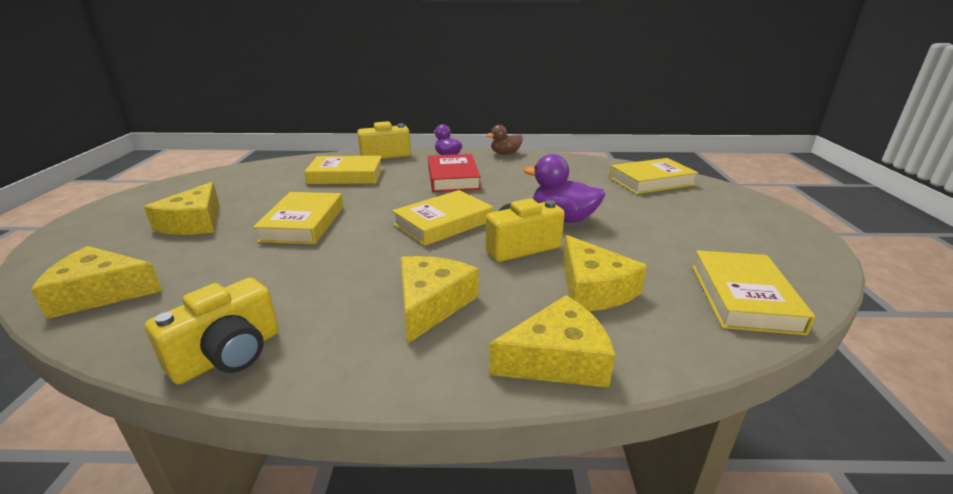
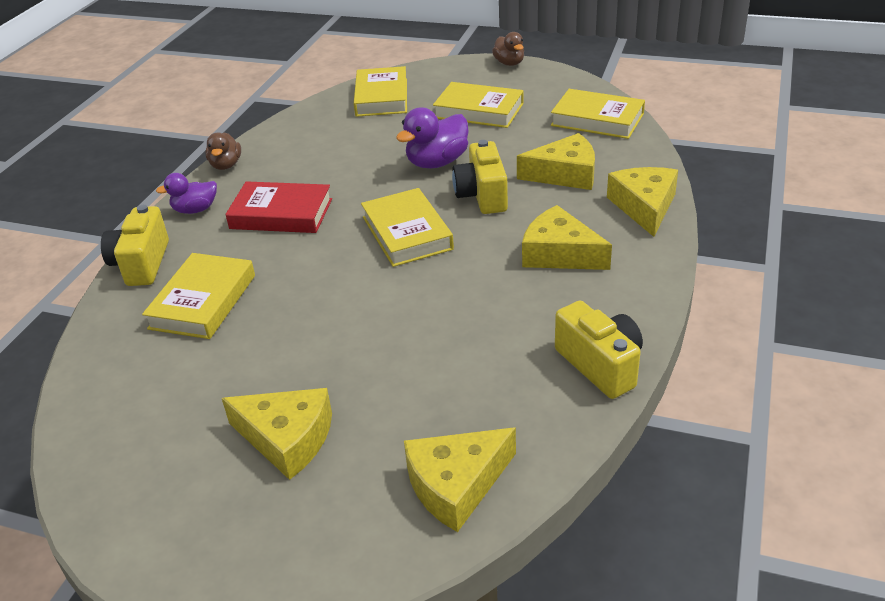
camera: 70 degrees left, 10 degrees up
(100, 293) = (456, 485): yellow cheese -> yellow cheese turned 45 degrees clockwise
(303, 223) = (349, 335): yellow book -> yellow book (478, 111)
(800, 225) = (509, 63): none -> brown duck

